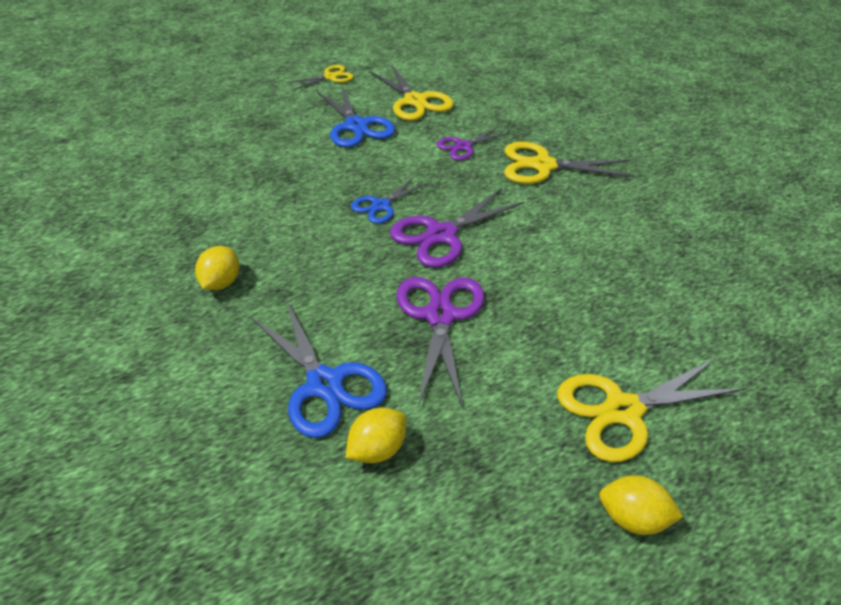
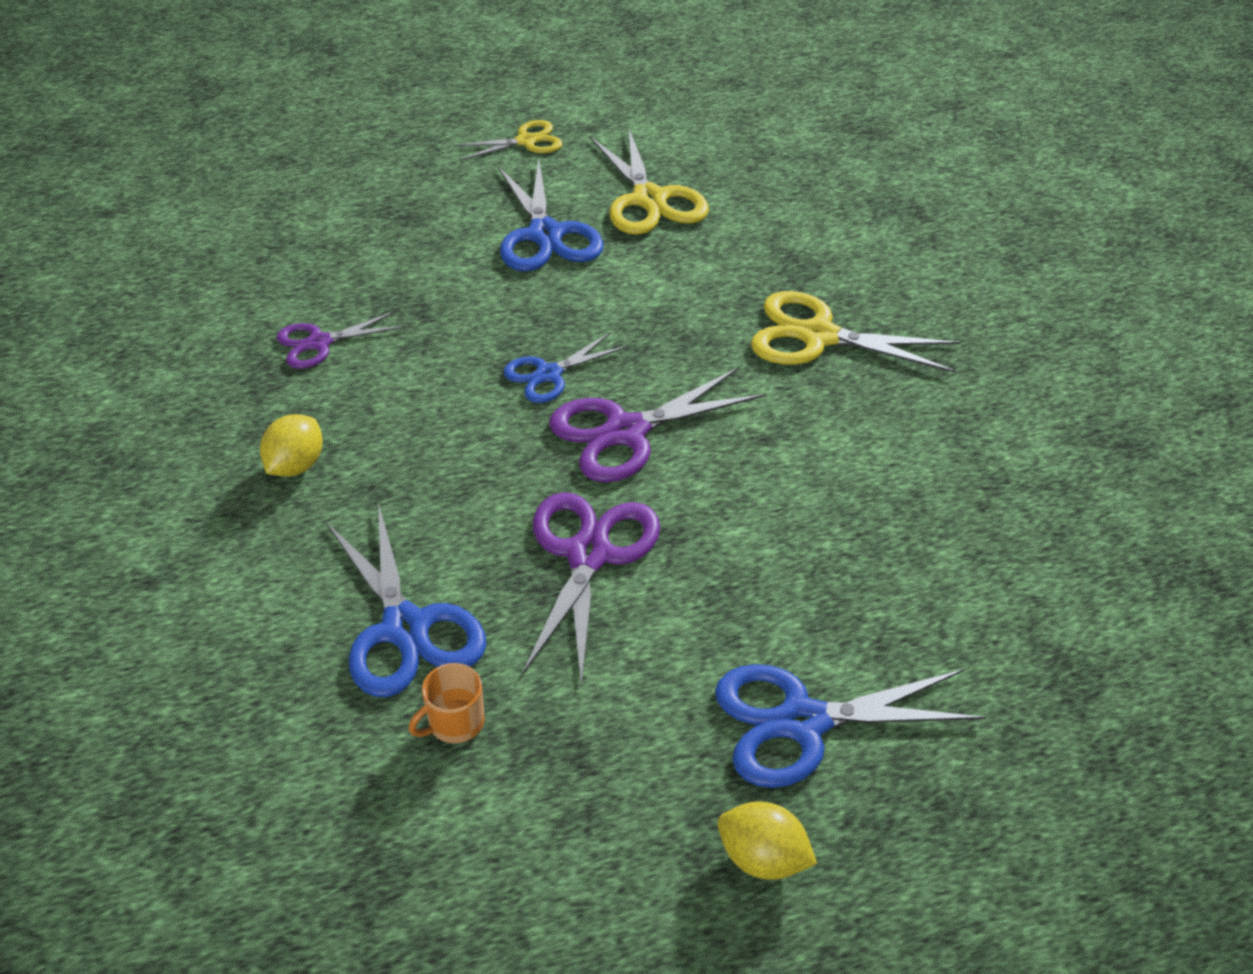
camera: 10 degrees right, 0 degrees up
(377, 448) = (454, 723): yellow lemon -> orange mug
(463, 146) = (702, 289): purple scissors -> purple scissors (319, 343)
(622, 410) = (801, 722): yellow scissors -> blue scissors

